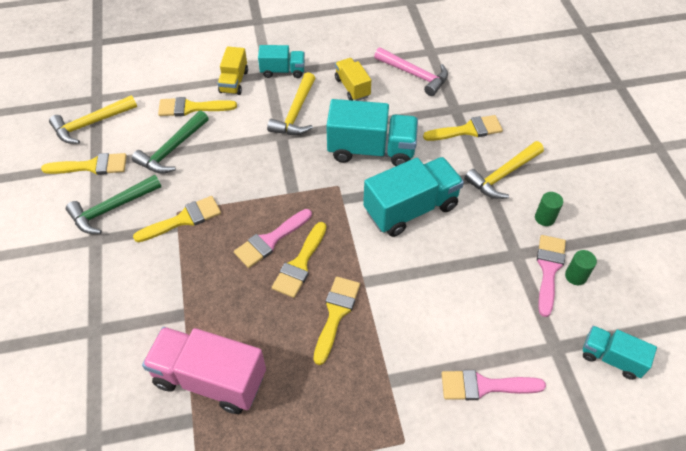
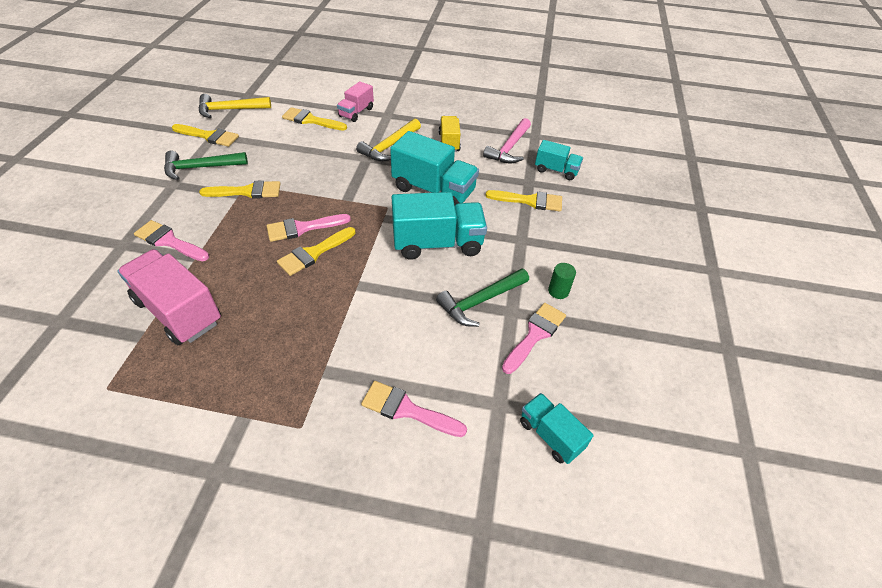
camera: 20 degrees right, 5 degrees down
(142, 307) = (169, 241): none -> pink brush
(172, 150) = (275, 143): green hammer -> green hammer (480, 301)
(234, 81) = (356, 112): yellow truck -> pink truck
(283, 71) = (400, 116): turquoise truck -> turquoise truck (556, 170)
(336, 314) = (316, 300): yellow brush -> none
(415, 75) = (509, 148): pink hammer -> pink hammer turned 60 degrees clockwise
(502, 175) = (539, 245): yellow hammer -> none
(575, 276) = (558, 349): green cylinder -> none

